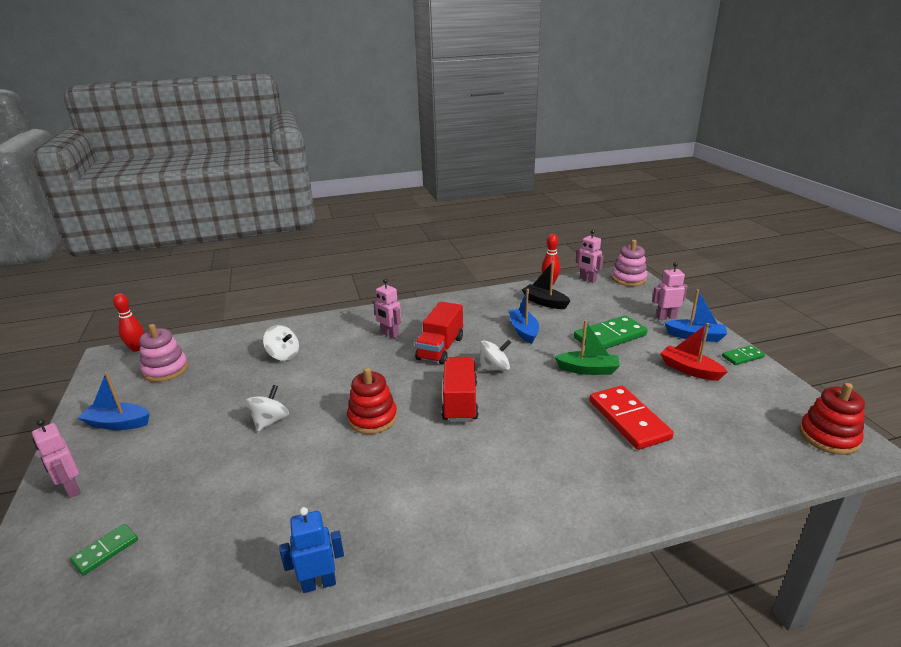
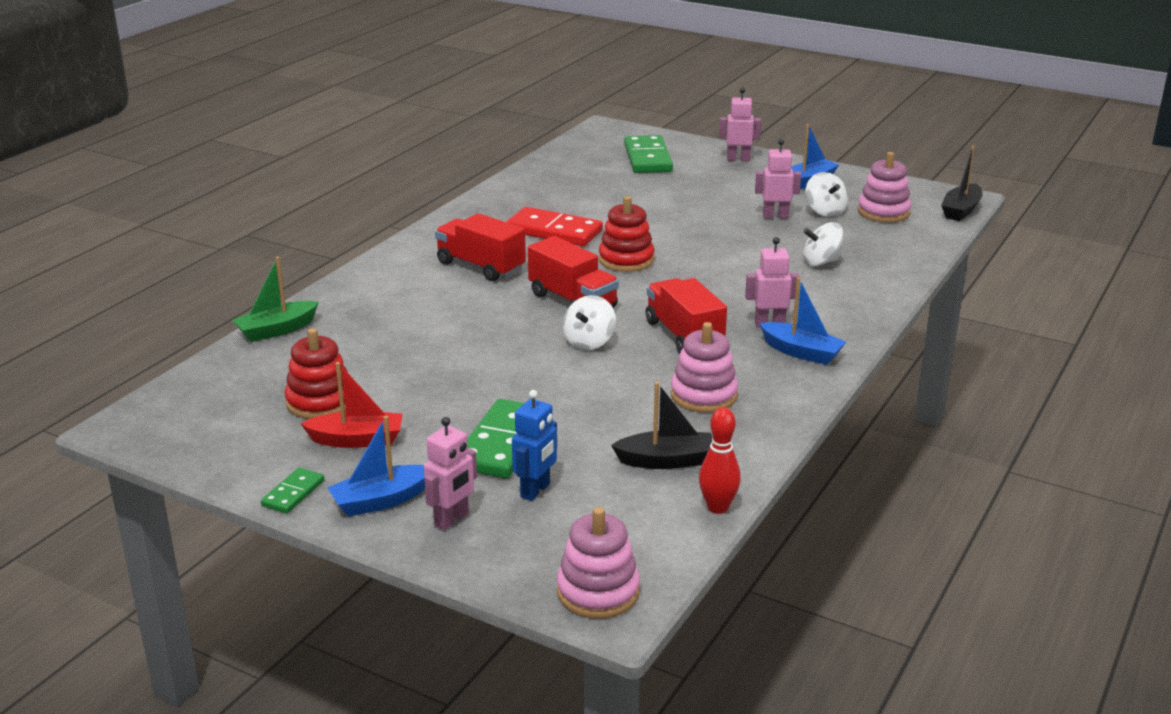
camera: 135 degrees right, 0 degrees up
(105, 551) = (648, 158): green domino -> green domino, size x1.92
(137, 348) = (961, 210): red bowling pin -> black boat
(270, 421) = (703, 226): white spinning top -> white spinning top (825, 211)
(319, 583) = (501, 195): blue robot -> blue robot (535, 490)
(476, 473) = (480, 266): none -> red truck
(485, 318) = (703, 395): none -> pink stacking toy
(523, 331) = (625, 400): blue boat -> blue boat (801, 352)
(587, 280) = (666, 549): pink robot -> pink robot (775, 216)
(588, 369) = (483, 386): green boat -> green boat (276, 330)
(628, 419) = (387, 354): red domino -> red domino (554, 231)
(828, 437) = (160, 424): red stacking toy -> red stacking toy (320, 402)

